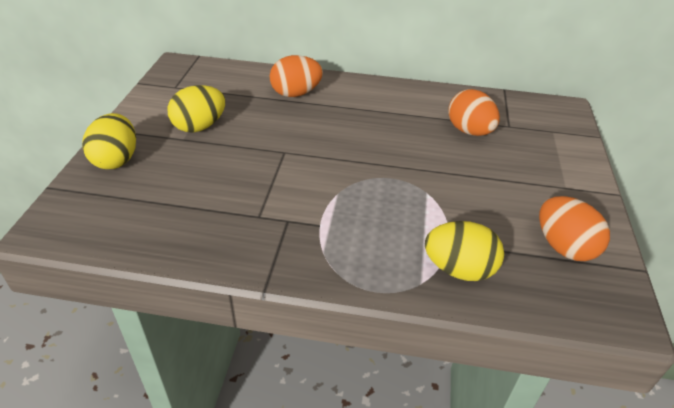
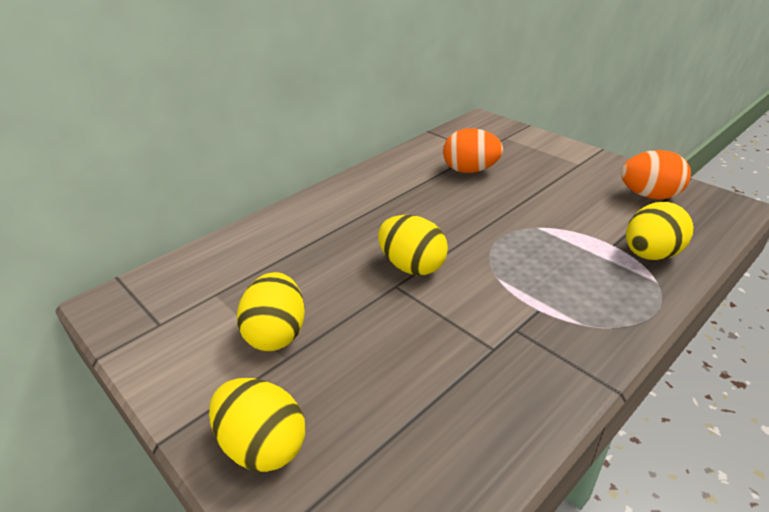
camera: 50 degrees left, 5 degrees down
(296, 93) = (299, 236): orange egg -> none
(311, 150) = (412, 266): none -> yellow egg

